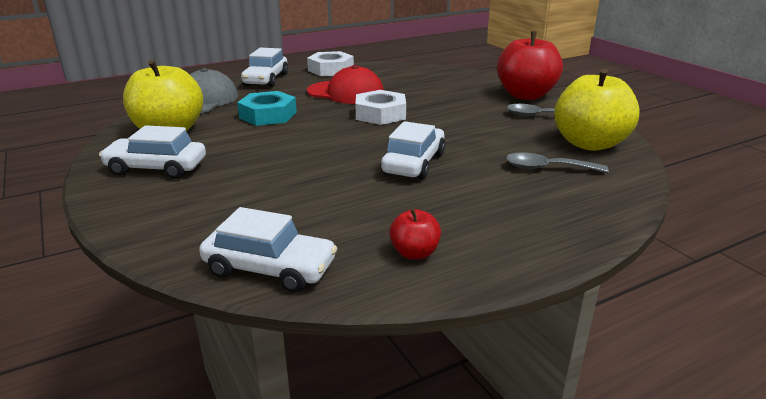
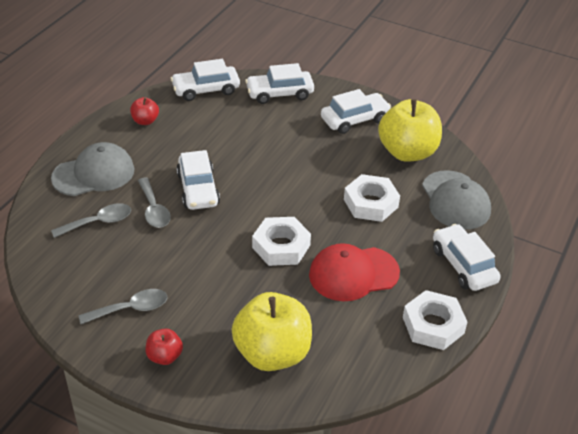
camera: 145 degrees right, 15 degrees up
(180, 224) = (279, 93): none -> white car
(268, 115) = (371, 203): turquoise nut -> white nut
(477, 161) = (154, 210): none -> grey spoon
(525, 95) = (164, 356): red apple -> red apple, size x0.47
(534, 211) = (94, 174): none -> grey cap
(589, 144) = (72, 273): yellow apple -> yellow apple (272, 353)

